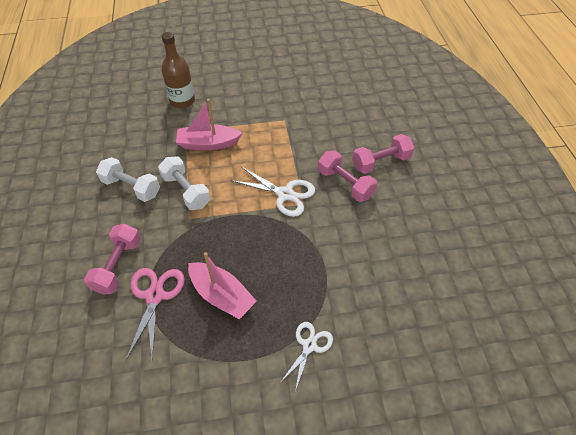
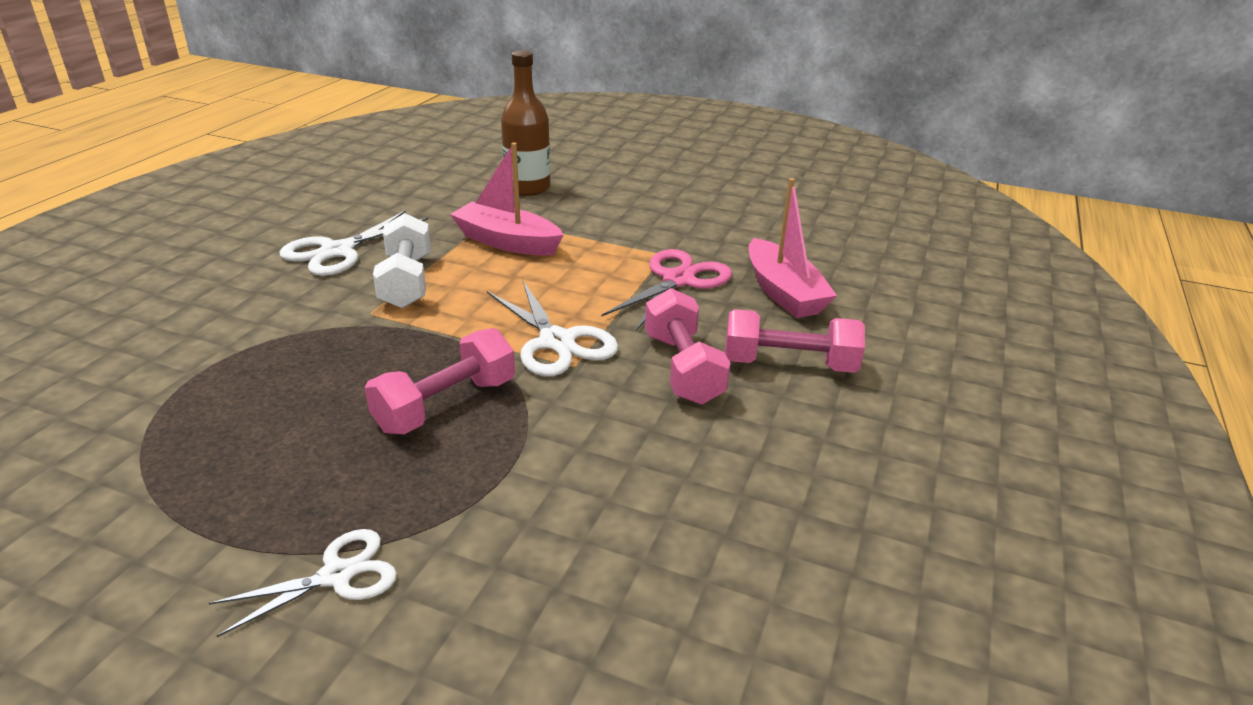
camera: 30 degrees right, 20 degrees down
(118, 266) = (202, 327): pink dumbbell -> pink dumbbell (446, 405)
(131, 187) = (337, 251): white dumbbell -> white scissors
(155, 296) = (198, 383): pink scissors -> pink scissors (678, 280)
(222, 295) = (290, 428): pink boat -> pink boat (783, 293)

